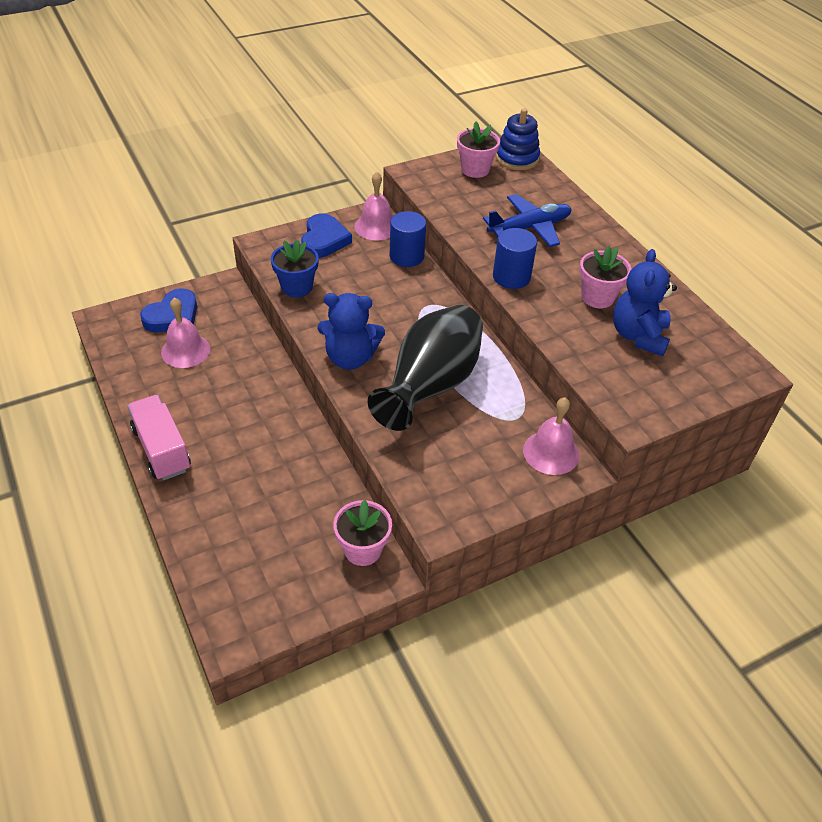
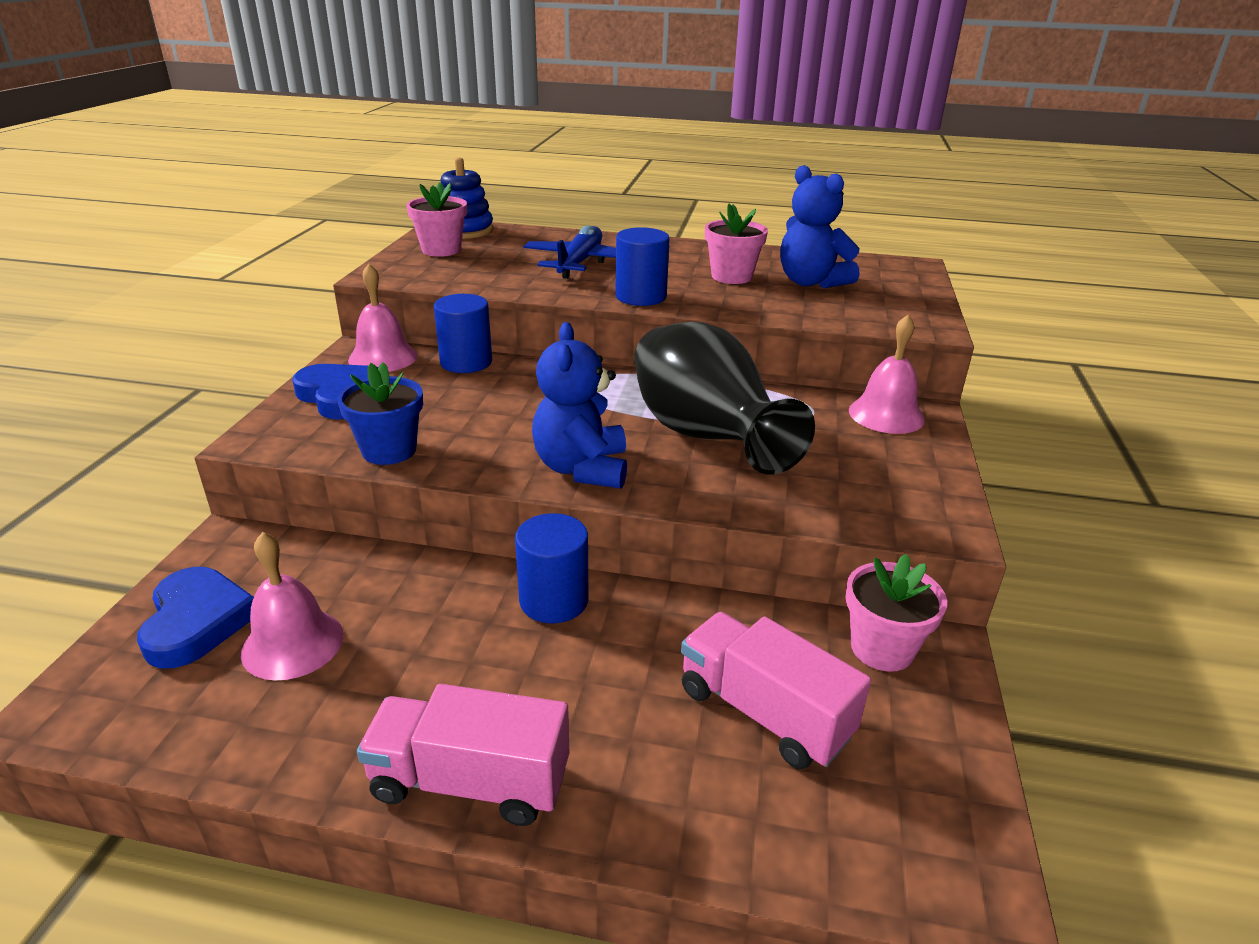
camera: 50 degrees left, 15 degrees down
(276, 522) = (764, 712): none -> pink truck
(284, 411) = (554, 600): none -> blue cylinder
(350, 358) = (582, 468): blue teddy bear -> blue teddy bear turned 135 degrees clockwise

